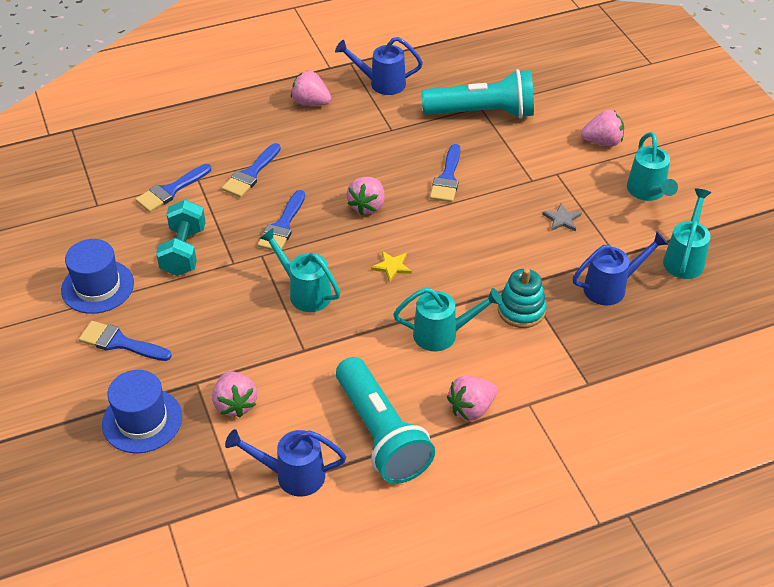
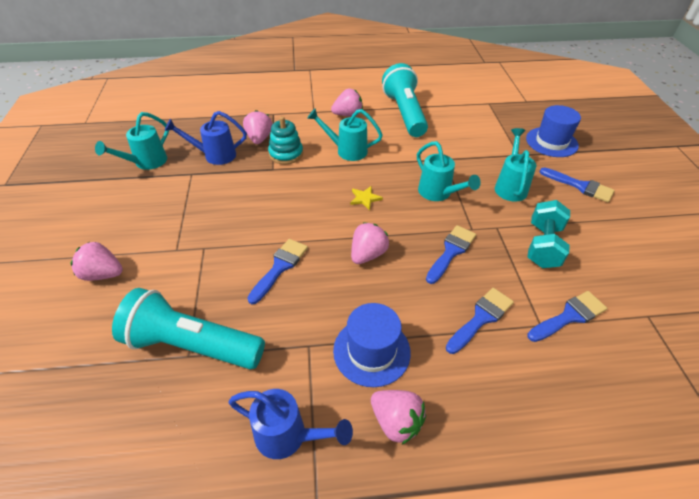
camera: 165 degrees left, 0 degrees up
(97, 286) = (614, 230): blue hat -> blue hat (371, 351)
(235, 404) = (492, 140): pink strawberry -> pink strawberry (259, 139)
(292, 475) = (458, 106): blue watering can -> none
(562, 219) = (207, 207): grey star -> none
(647, 192) = (117, 215): turquoise watering can -> turquoise watering can (510, 186)

